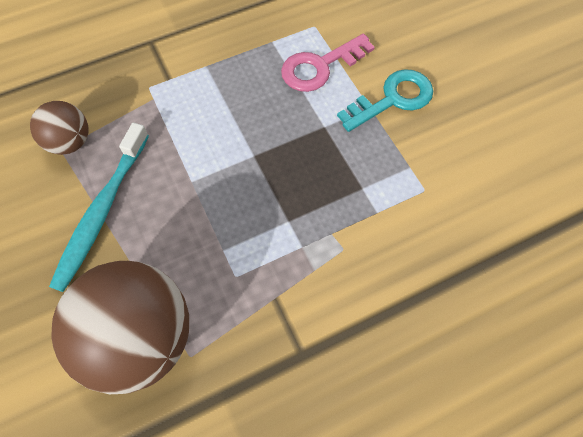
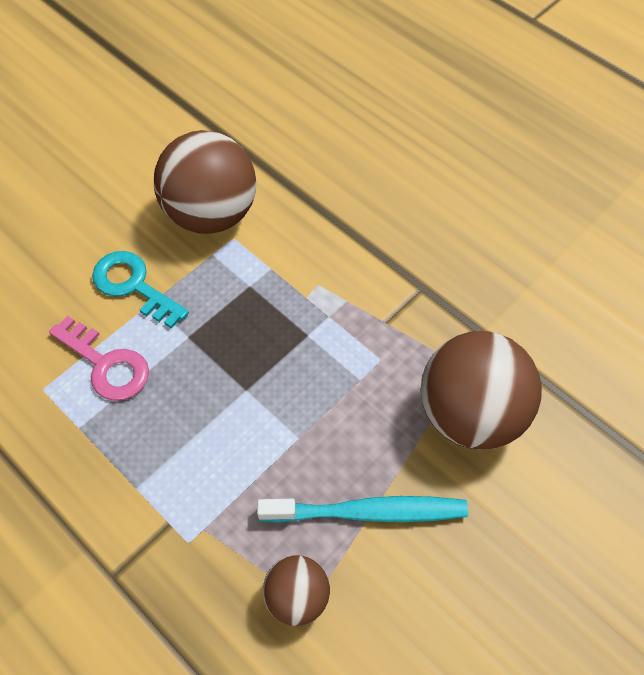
camera: 110 degrees left, 5 degrees down
(460, 178) = (211, 214): none -> brown ball

